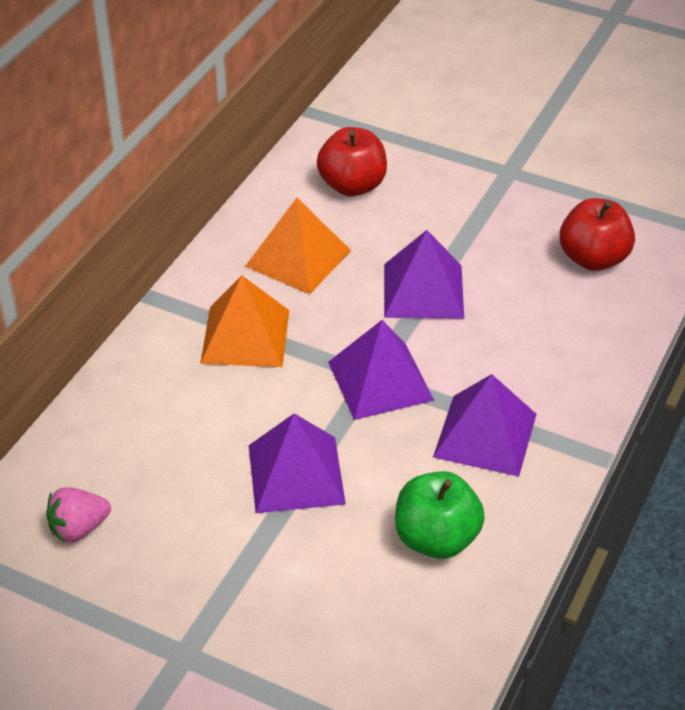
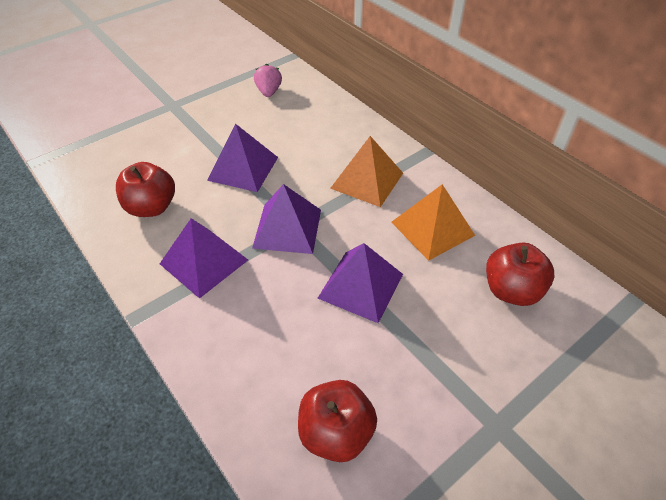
camera: 115 degrees right, 5 degrees up
(436, 539) = (151, 207): green apple -> red apple

